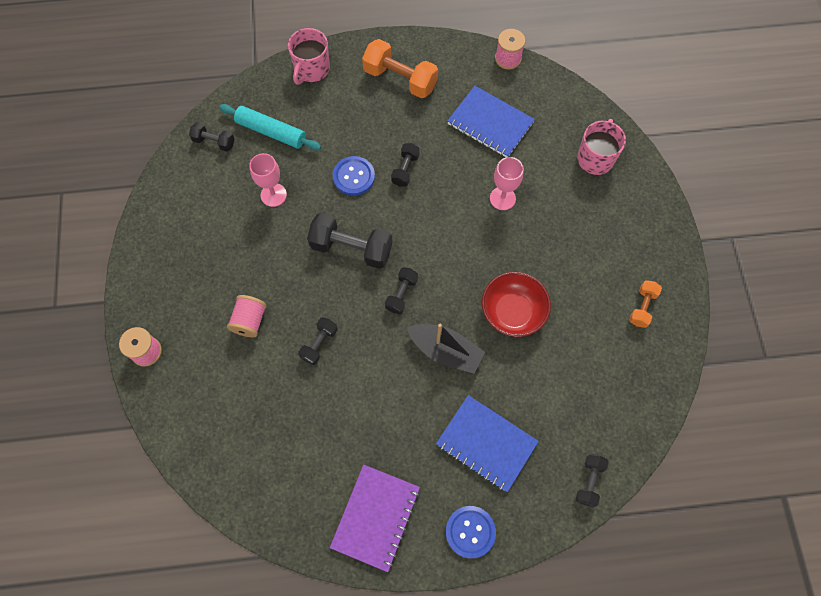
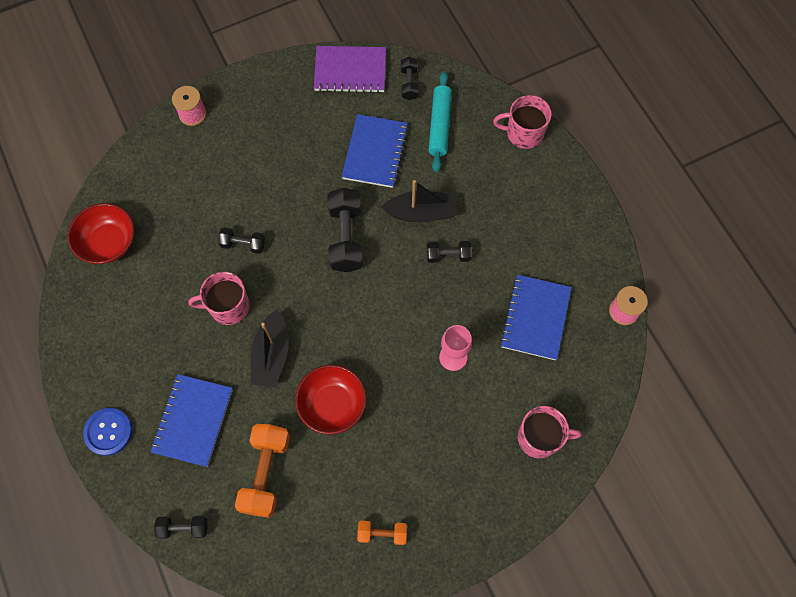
camera: 70 degrees right, 0 degrees up
(250, 321) = (246, 181): pink spool -> none
(259, 479) = (108, 243): none -> red bowl
(273, 195) = (375, 152): pink goblet -> blue notebook
(353, 176) = (421, 213): blue button -> black boat
(376, 517) = (100, 347): purple notebook -> purple notebook (350, 71)
(380, 377) = (228, 307): none -> pink mug
(400, 79) = (549, 216): orange dumbbell -> orange dumbbell (266, 473)
(401, 294) = (315, 297): black dumbbell -> none

